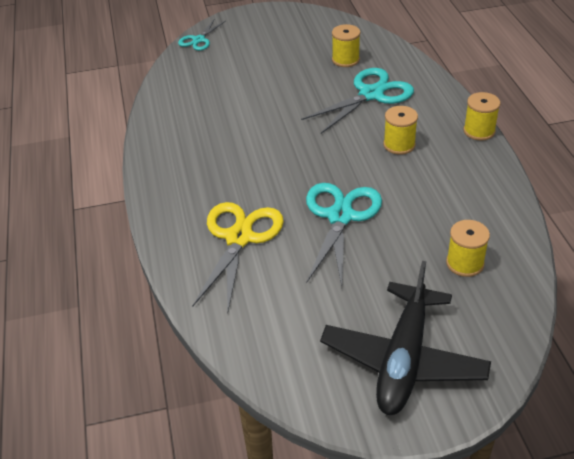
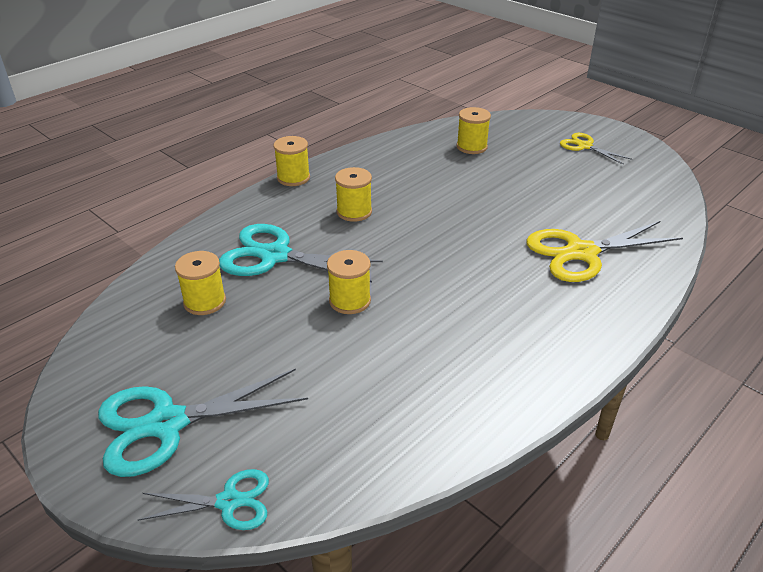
camera: 125 degrees left, 5 degrees down
(295, 109) = (350, 301): none -> yellow spool
(340, 217) = (488, 211): turquoise scissors -> turquoise scissors (167, 424)
(403, 359) = (584, 146): black plane -> yellow scissors

